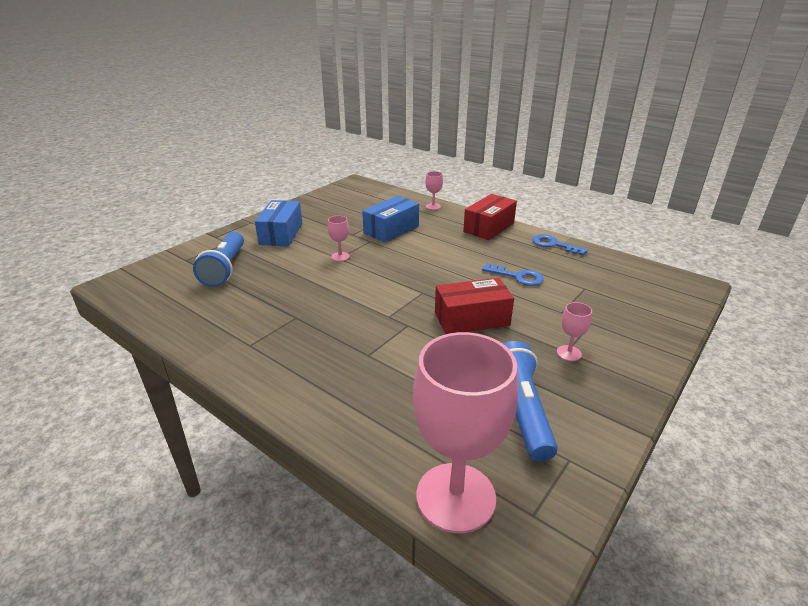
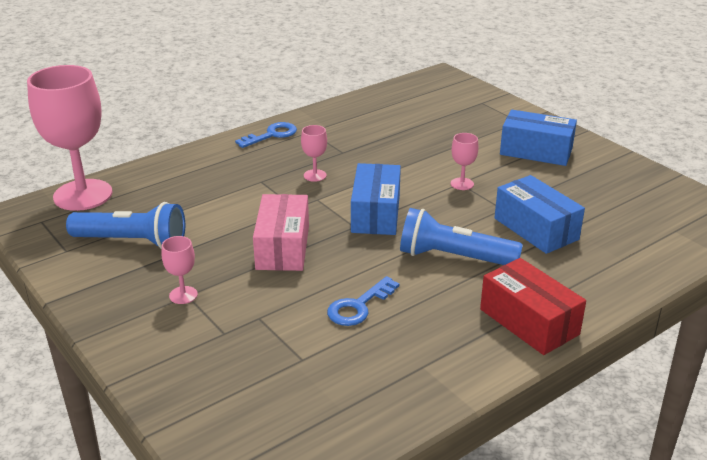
camera: 105 degrees right, 0 degrees up
(225, 268) = (454, 121): blue flashlight -> blue flashlight (454, 257)
(400, 285) = (376, 213): none -> blue box
(433, 206) = (625, 281): pink goblet -> pink goblet (315, 175)
(471, 319) = (283, 247): red box -> pink box
(554, 245) = (445, 376): blue key -> blue key (271, 135)

